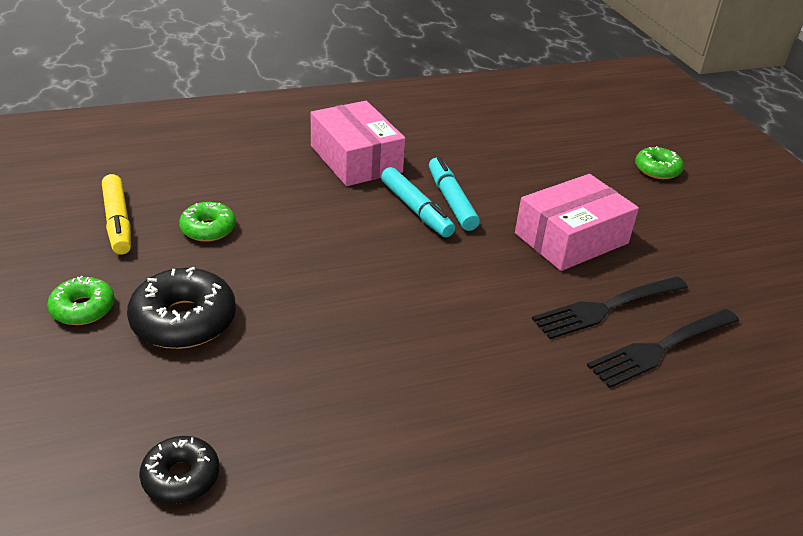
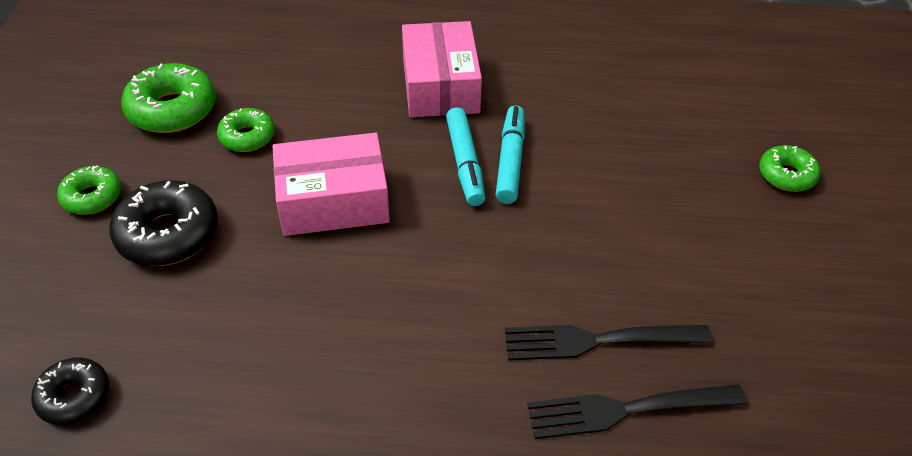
camera: 25 degrees right, 10 degrees up
(118, 222) = (172, 109): yellow marker -> green donut
(571, 238) = (616, 242): pink box -> pink box (333, 201)

